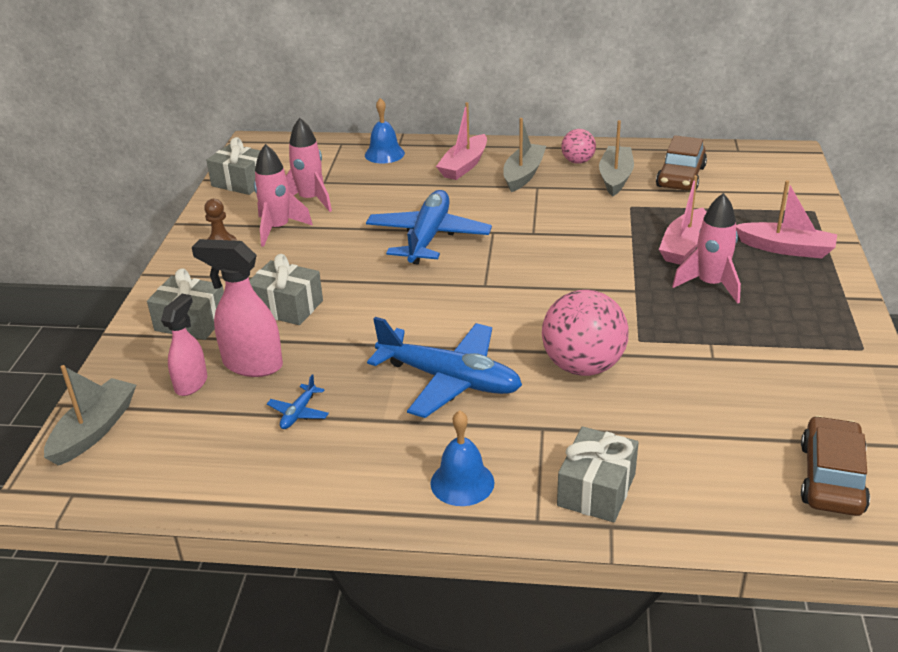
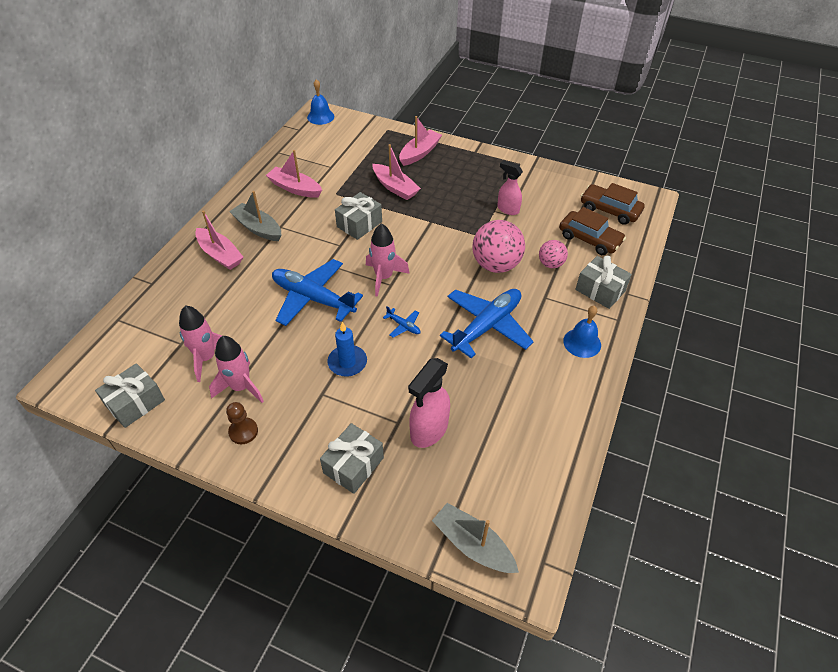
camera: 75 degrees left, 15 degrees up
(191, 383) = (437, 472): pink spray bottle -> pink spray bottle (507, 209)
(287, 307) = (363, 398): grey gift -> grey gift (359, 224)
(298, 413) = (494, 410): blue plane -> blue plane (403, 326)
(337, 284) = (347, 362): none -> blue candle
(384, 154) = (162, 296): blue bell -> blue bell (320, 116)
(577, 161) = (260, 198): pink ball -> pink ball (550, 264)
(615, 178) = (295, 188): grey boat -> pink boat
(681, 177) = (315, 162): brown car -> brown car (589, 239)
(710, 285) = (440, 192): pink rocket -> pink rocket (384, 277)

